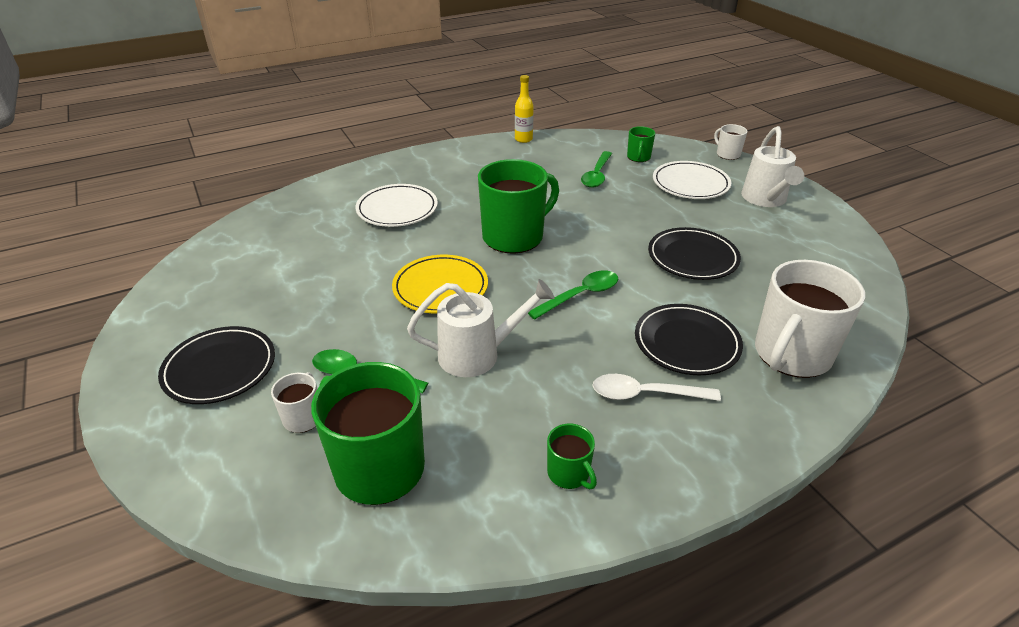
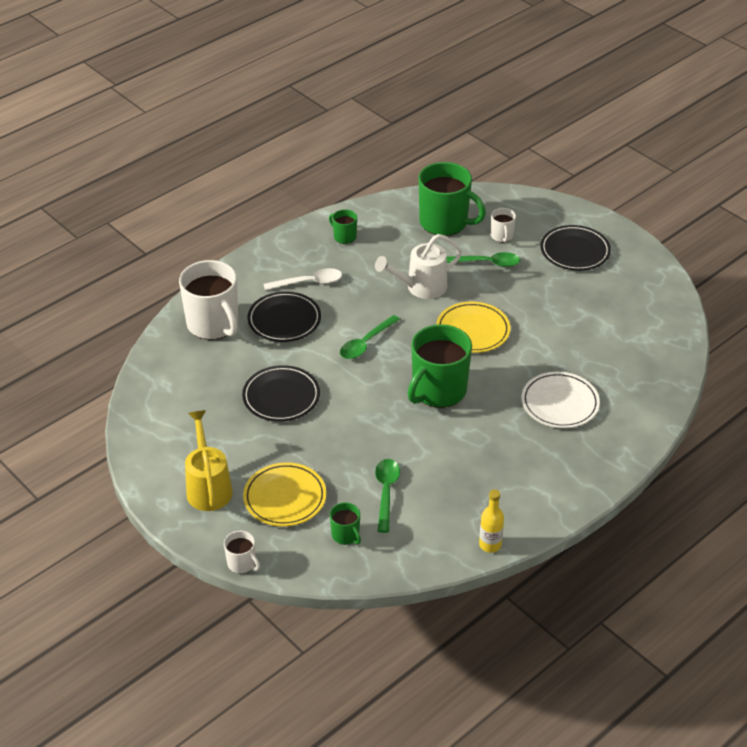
camera: 165 degrees right, 5 degrees up
(638, 157) = (346, 535): green mug -> green mug turned 150 degrees clockwise
(690, 184) = (285, 497): white plate -> yellow plate
(766, 200) = (208, 486): white watering can -> yellow watering can
(791, 354) = (213, 324): white mug -> white mug turned 120 degrees clockwise

